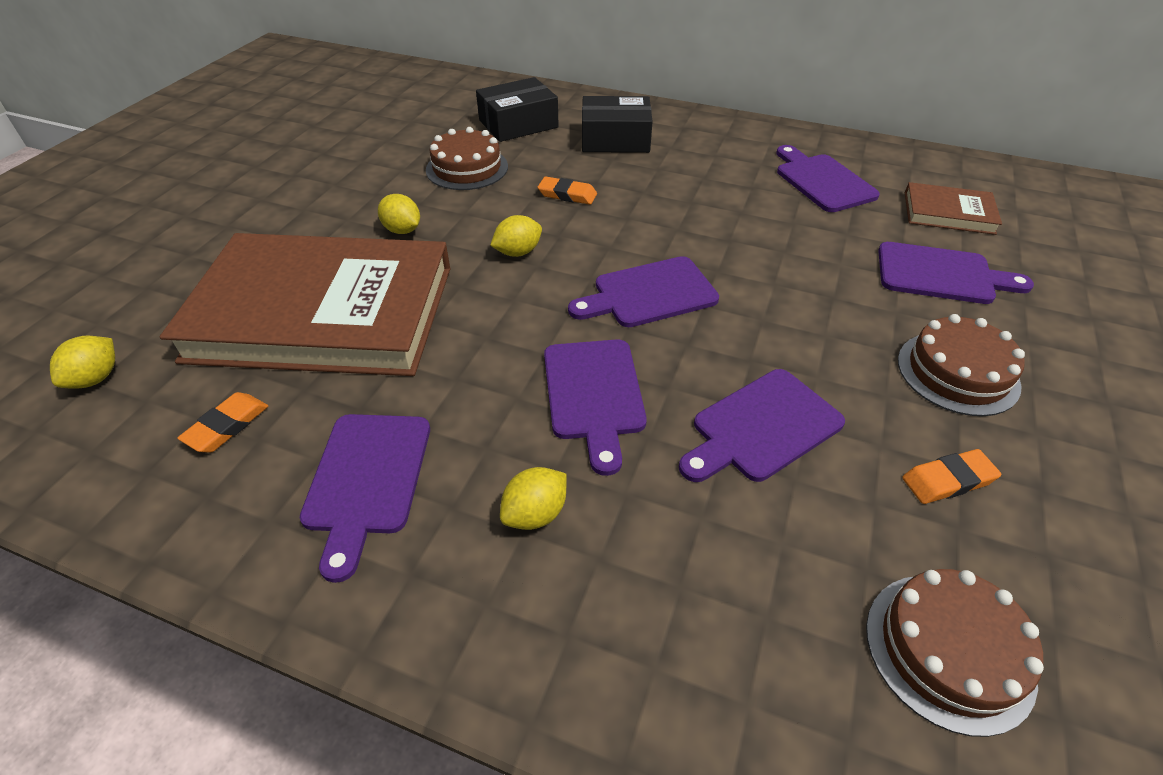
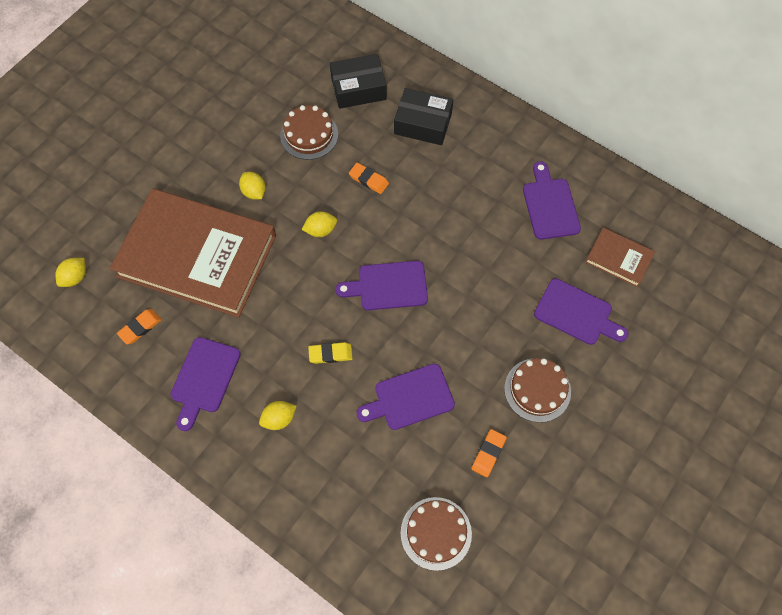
camera: 15 degrees right, 20 degrees up
(594, 394) = (330, 354): purple cutting board -> yellow eraser
(948, 480) = (488, 453): orange eraser -> orange eraser turned 60 degrees counterclockwise

